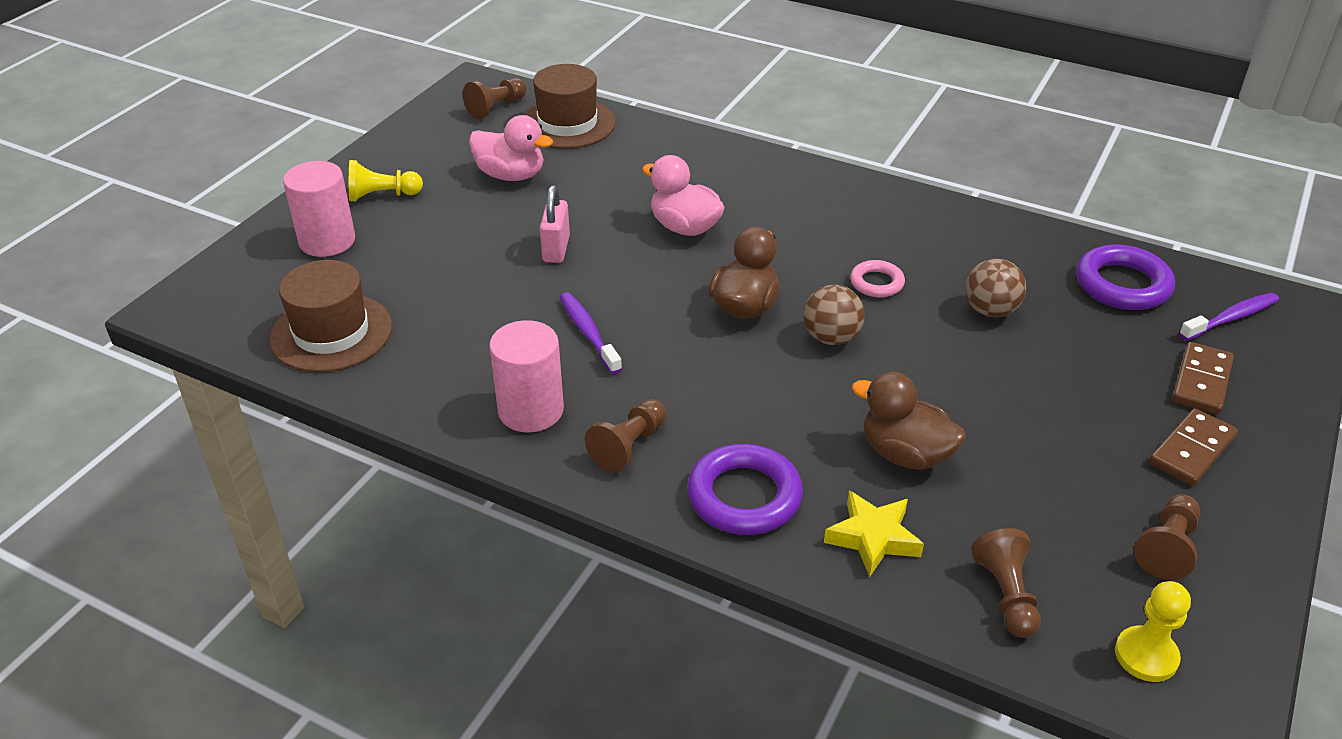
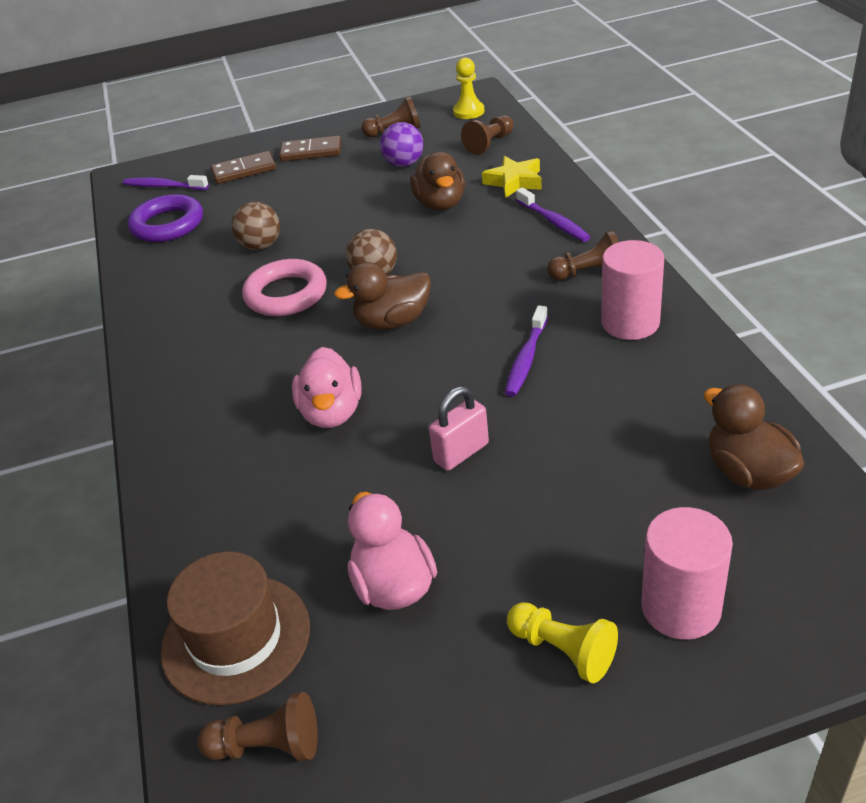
camera: 130 degrees left, 0 degrees up
(331, 333) = (748, 472): brown hat -> brown duck
(744, 496) = (554, 222): purple ring -> purple toothbrush
(876, 283) = (286, 294): pink ring -> pink ring, size x1.74
(1049, 493) = (404, 164): none -> purple ball

